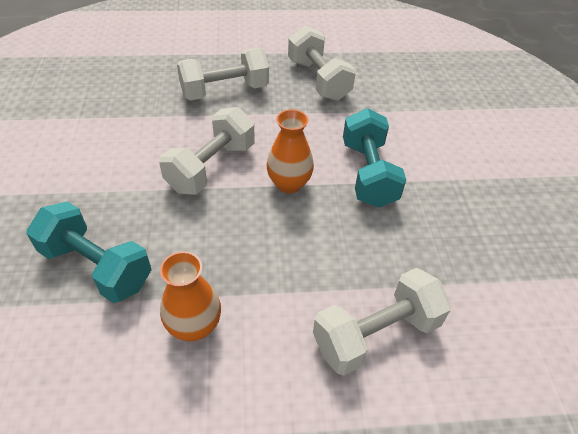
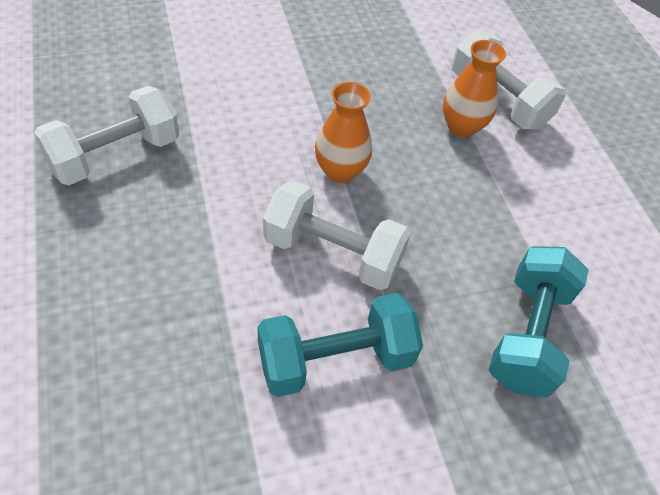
camera: 105 degrees left, 5 degrees up
(194, 326) = (552, 225): orange vase -> orange vase (462, 127)
(225, 91) = (155, 268): white dumbbell -> none
(368, 174) = (304, 103): turquoise dumbbell -> turquoise dumbbell (335, 359)

